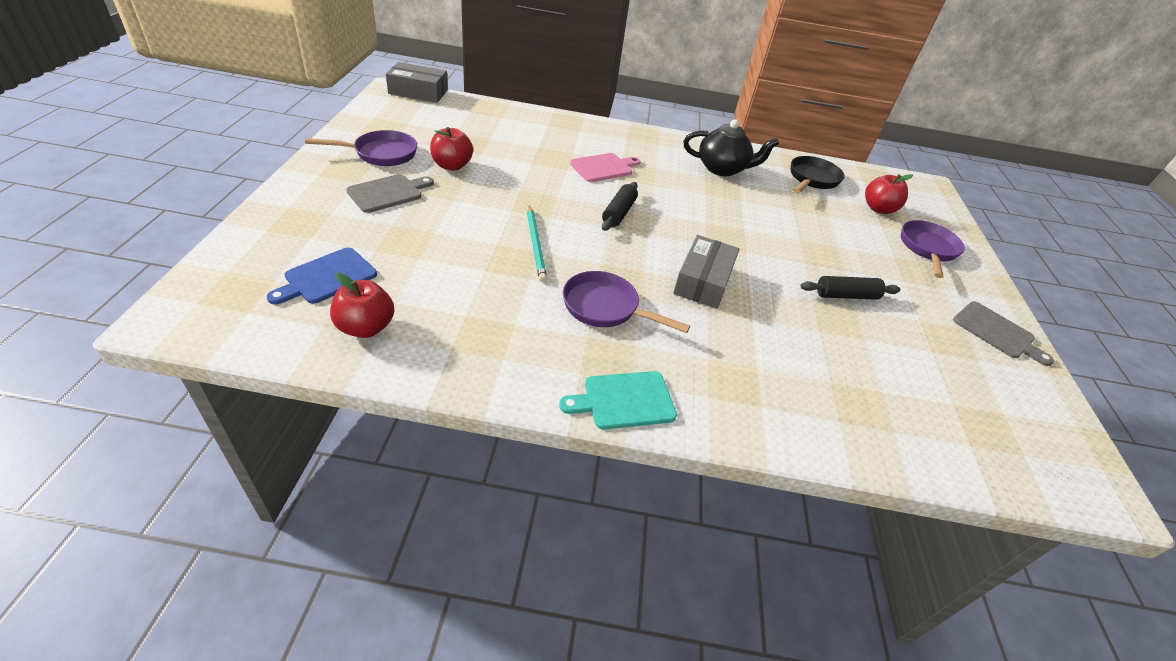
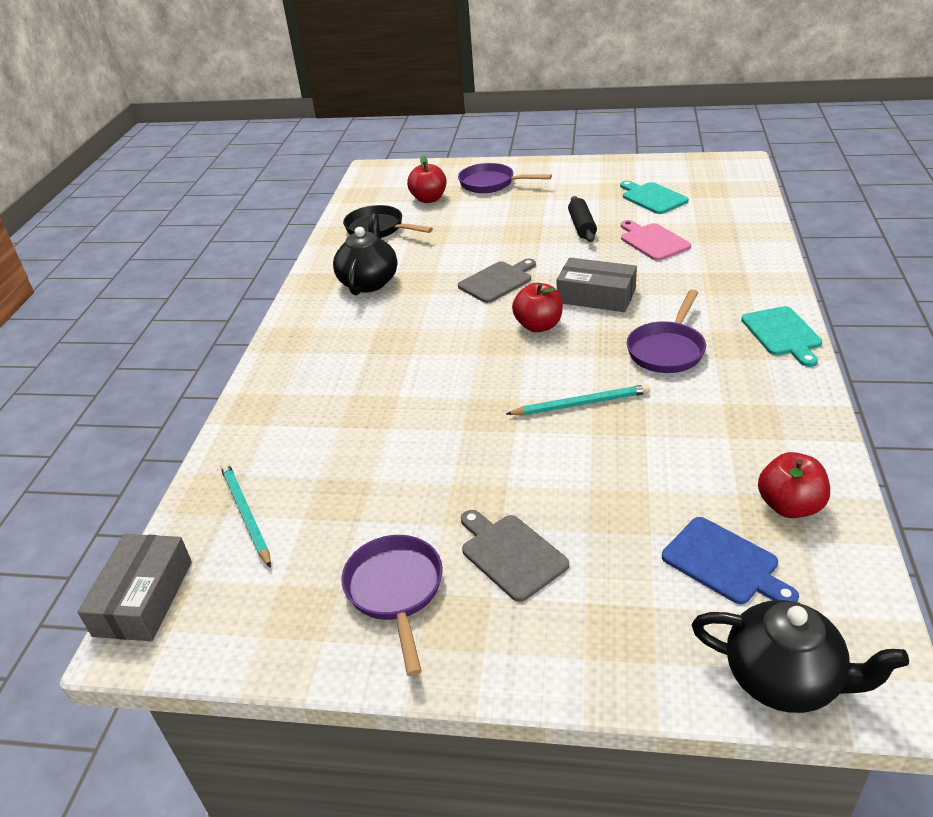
camera: 80 degrees left, 5 degrees down
(213, 278) = (784, 679): none -> black teapot
(452, 166) = (415, 503): red apple -> red apple (538, 326)
(468, 116) = (245, 514): none -> turquoise pencil
(603, 167) = (387, 366): pink cutting board -> pink cutting board (653, 241)
(619, 213) = (492, 350): black rolling pin -> none
(939, 366) = (652, 198): none -> turquoise cutting board
(996, 332) = (597, 171): grey cutting board -> grey cutting board (497, 281)

